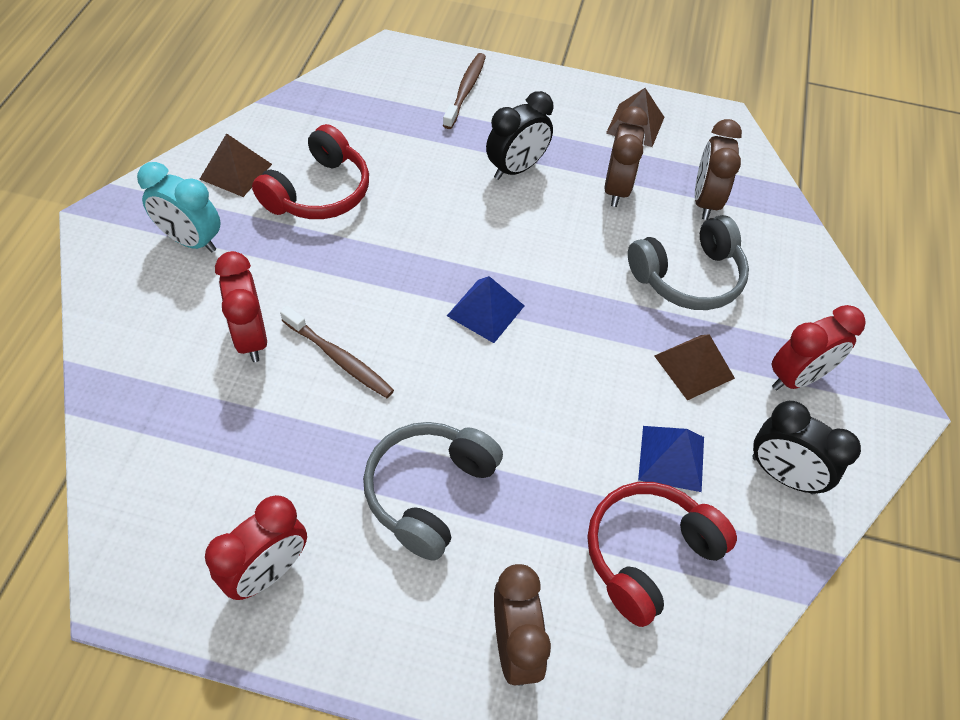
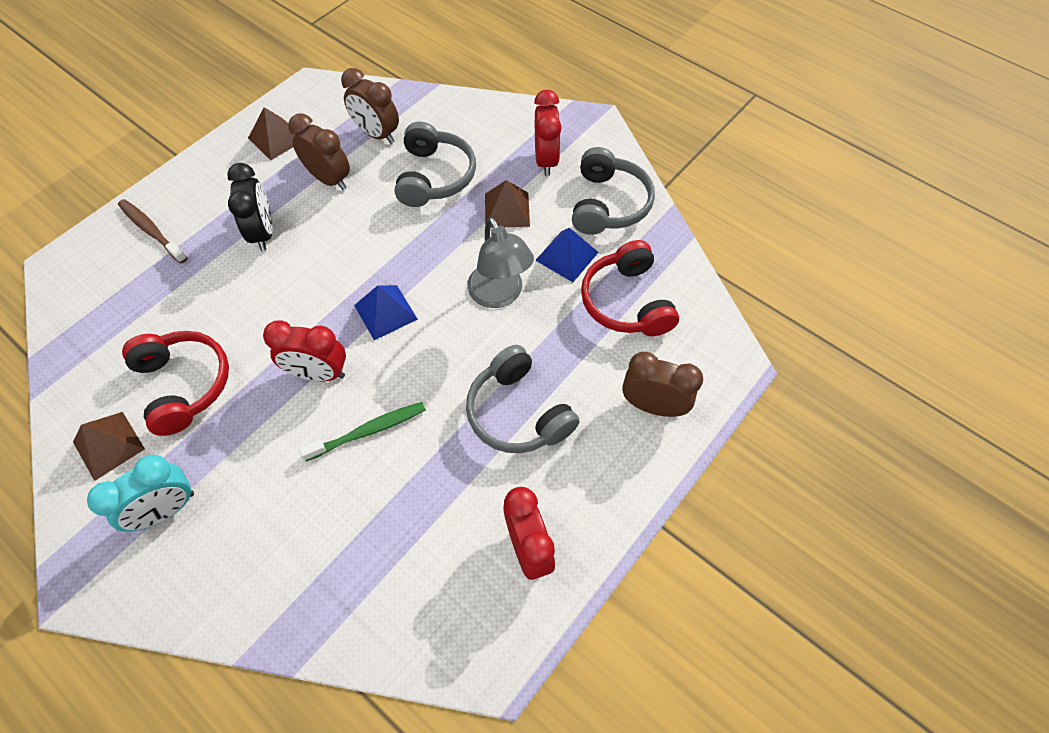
camera: 60 degrees left, 5 degrees up
(251, 337) = (307, 492): red clock -> red clock (318, 373)
(339, 358) = (368, 431): brown toothbrush -> green toothbrush
(571, 409) = (499, 295): none -> grey lamp
(782, 475) = (608, 204): black clock -> grey headphones

